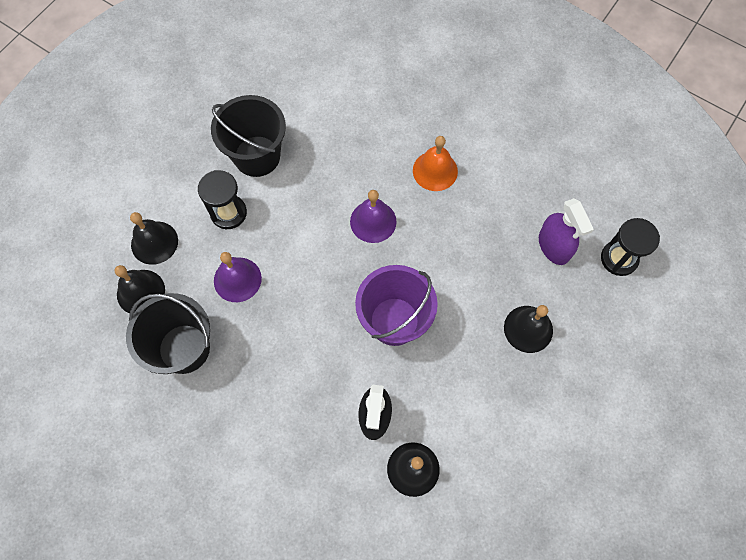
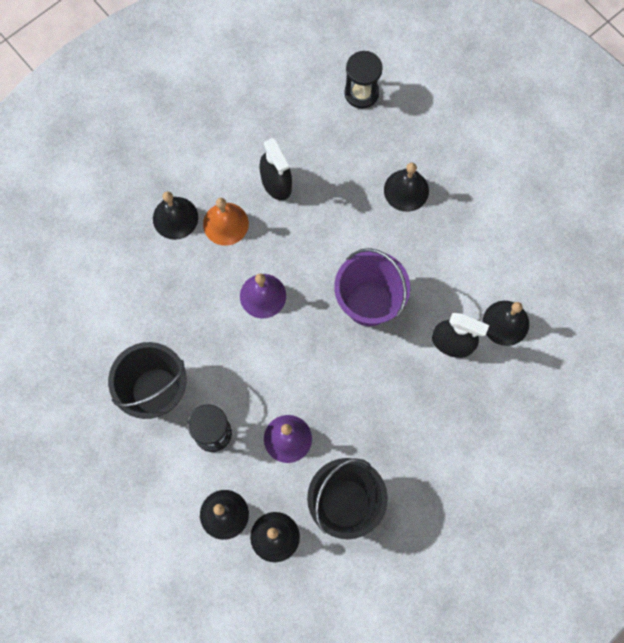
camera: 75 degrees left, 5 degrees up
(426, 127) = (175, 218): none -> black bell
(492, 204) = (276, 183): none -> black spray bottle
(554, 246) = (334, 143): purple spray bottle -> none

